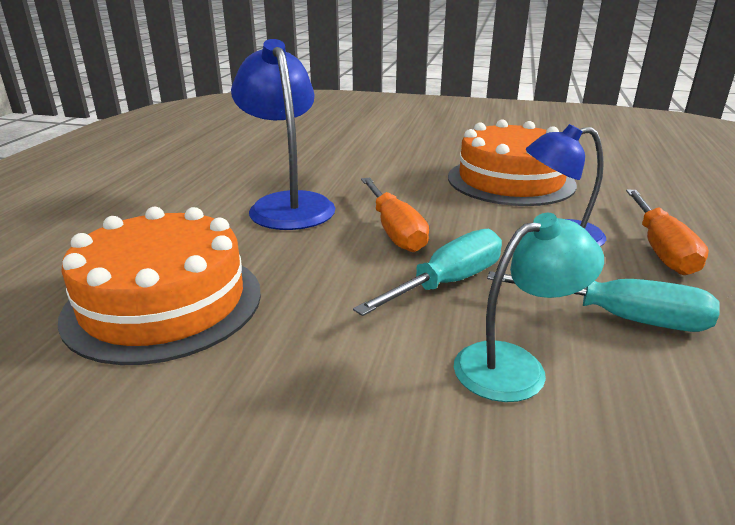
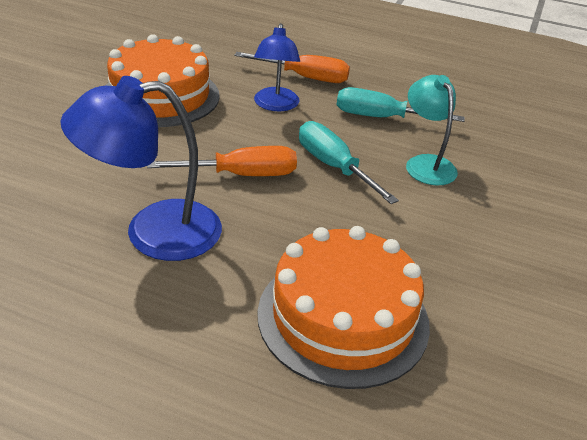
camera: 85 degrees left, 10 degrees up
(619, 318) = (382, 118): turquoise screwdriver -> turquoise screwdriver turned 105 degrees counterclockwise

